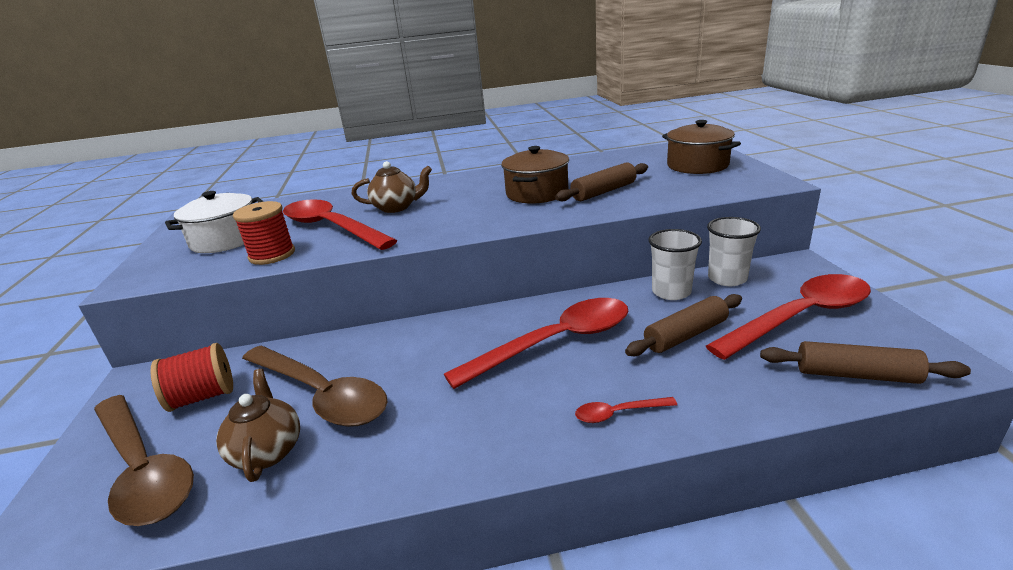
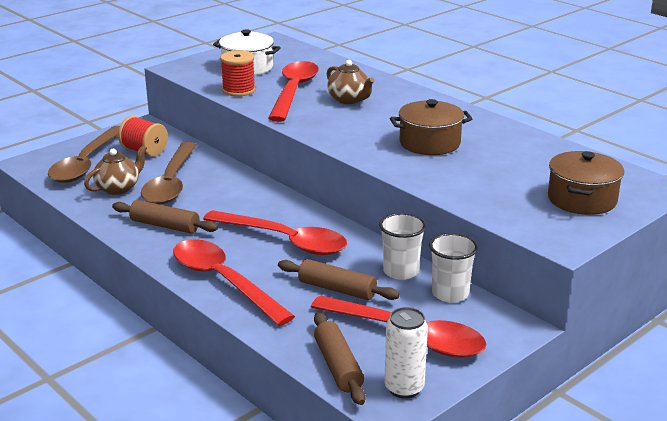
camera: 55 degrees right, 0 degrees up
(603, 192) = (460, 170): brown rolling pin -> brown rolling pin (165, 225)
(618, 413) = (223, 281): red spoon -> red spoon, size x2.38
(906, 344) = (404, 388): none -> white can

